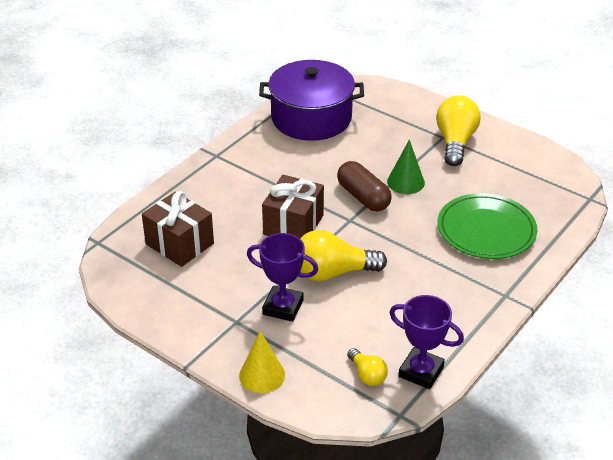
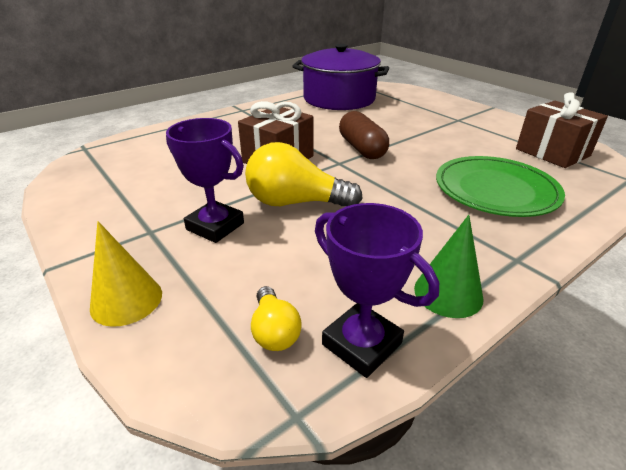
camera: 15 degrees right, 5 degrees down
(179, 244) = (156, 159): brown gift -> brown gift (552, 152)
(405, 182) = (411, 143): green cone -> green cone (448, 293)
(455, 142) = (470, 124): yellow light bulb -> none

